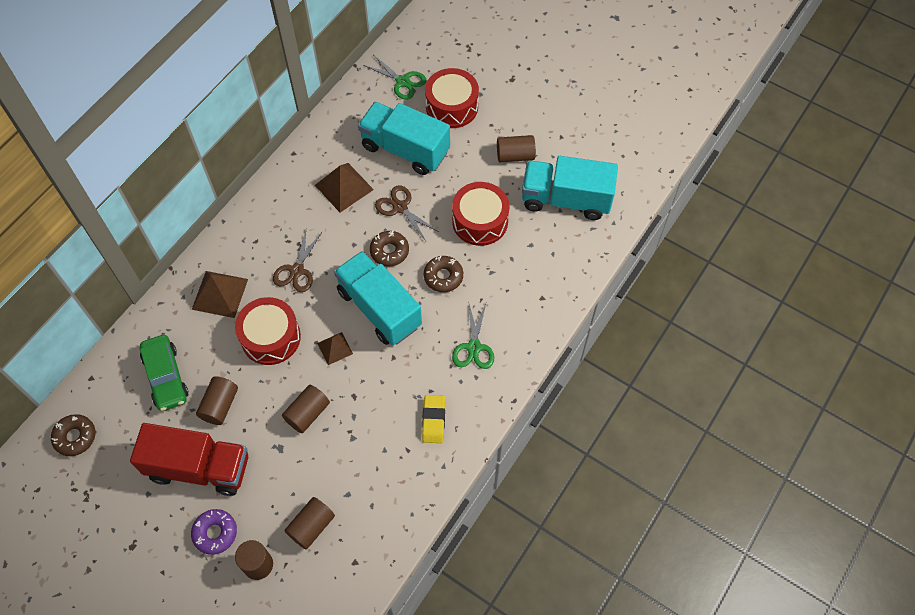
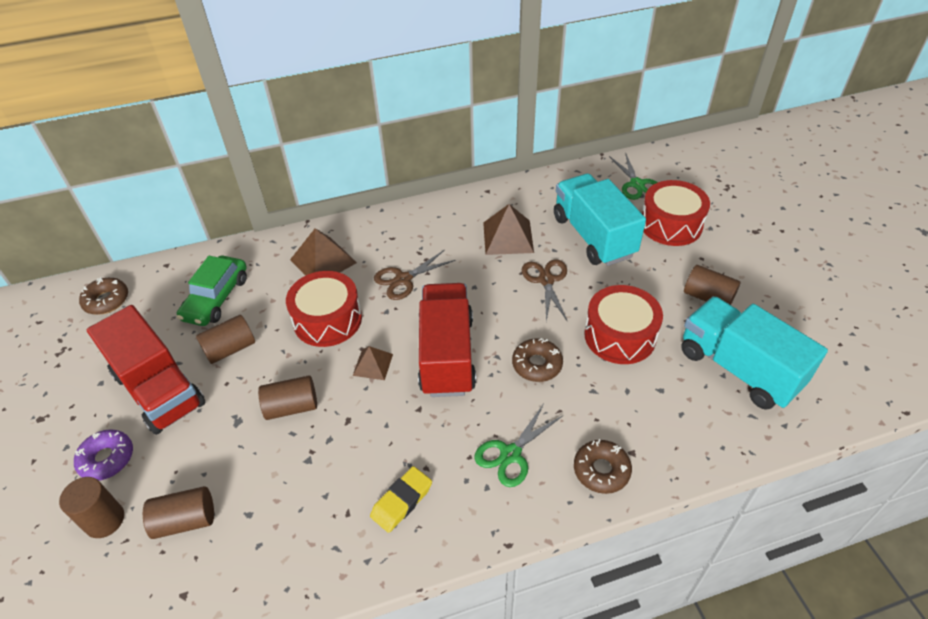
camera: 40 degrees right, 15 degrees down
(379, 308) = (447, 355): turquoise truck -> red truck
(389, 251) = (502, 311): brown donut -> brown donut (601, 470)

